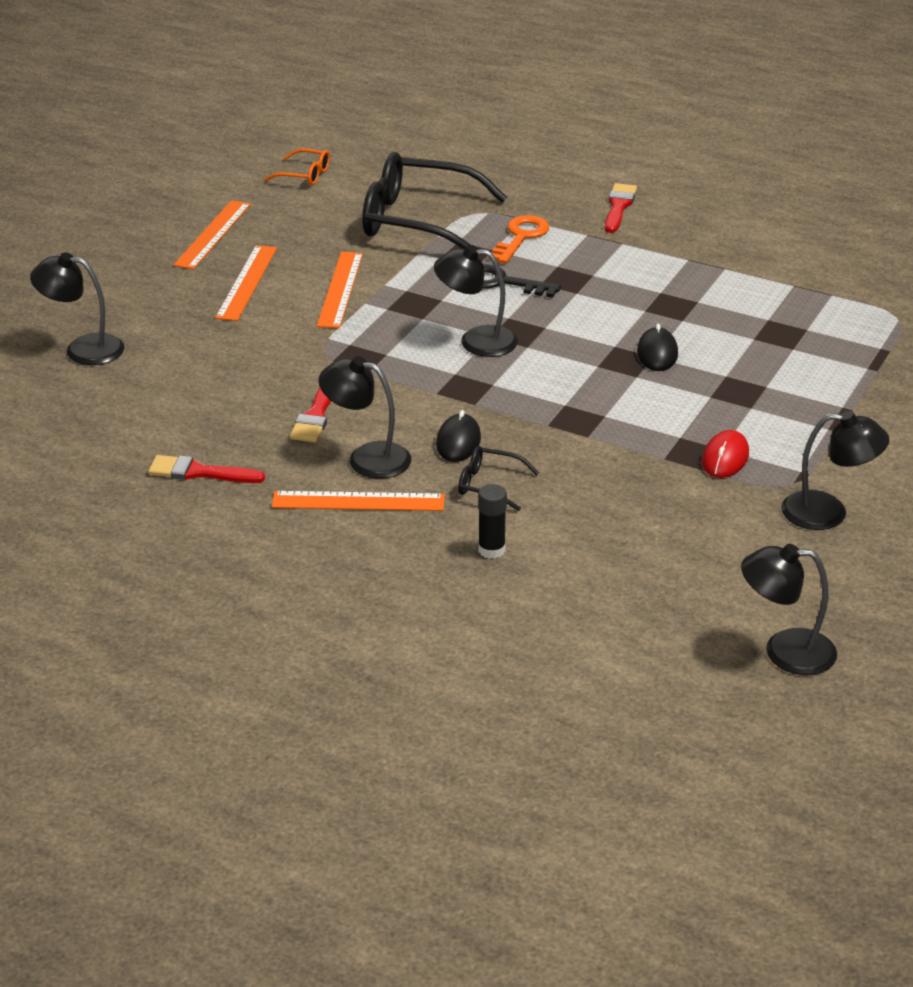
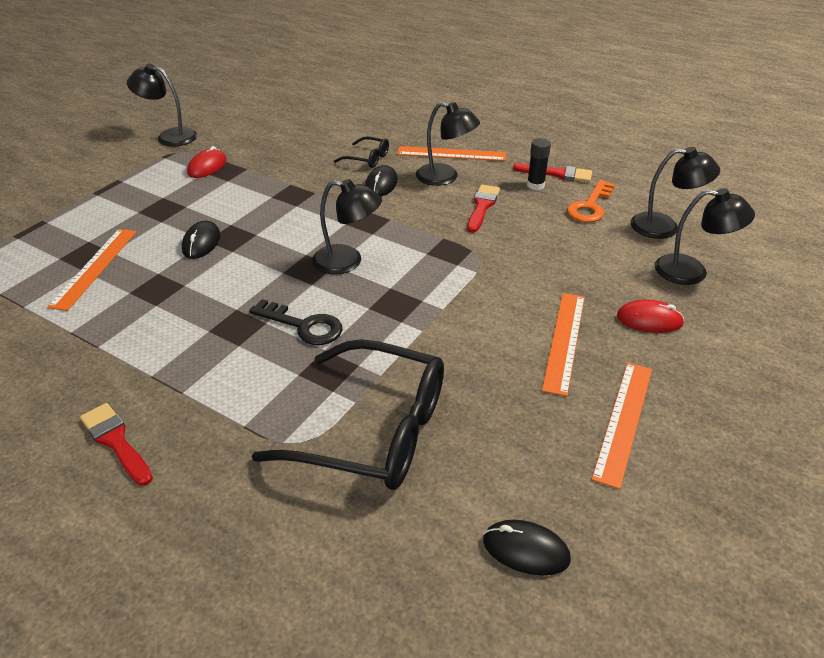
camera: 175 degrees left, 5 degrees up
(155, 302) = (649, 320): none -> red mouse
(305, 175) = (526, 550): orange glasses -> black mouse
(340, 289) = (467, 326): orange ruler -> orange ruler (95, 267)
(491, 550) = (375, 128): black glue stick -> black glue stick (535, 185)
(521, 237) = (260, 392): orange key -> orange key (590, 206)
(618, 207) = (116, 441): red brush -> red brush turned 120 degrees clockwise
(785, 651) = (244, 86): black lamp -> black lamp (664, 227)

